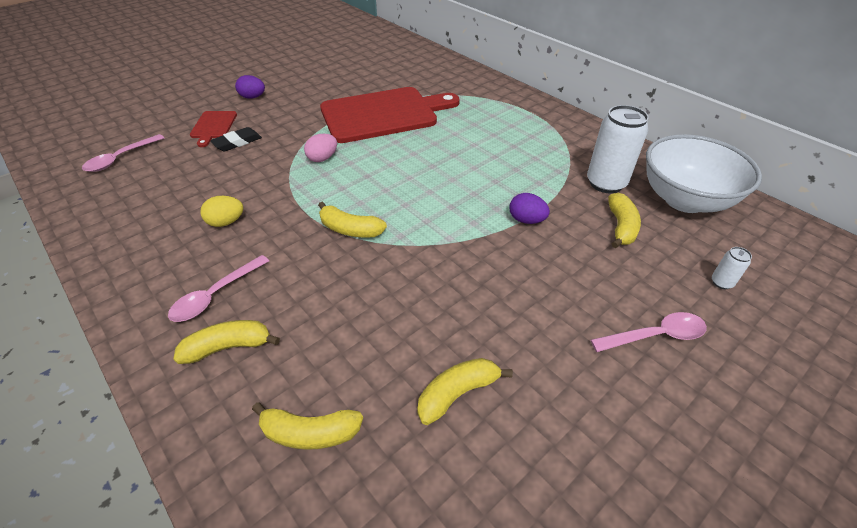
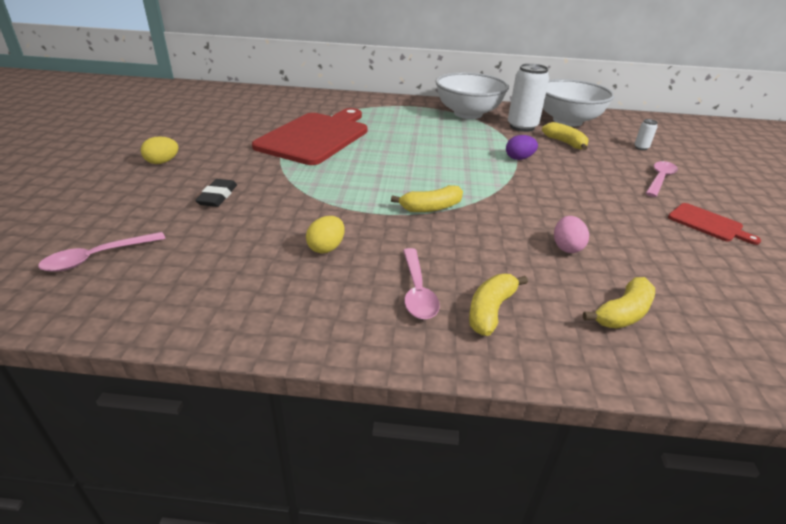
camera: 45 degrees left, 10 degrees down
(120, 158) = (97, 257): pink spoon -> pink spoon turned 60 degrees clockwise
(213, 126) = (163, 195): red cutting board -> red cutting board (708, 224)
(253, 97) = (162, 162): purple egg -> yellow egg
(322, 158) = (323, 178): pink egg -> pink egg (566, 247)
(457, 393) = (643, 248): yellow banana -> none
(571, 142) = (468, 114): none -> white bowl

